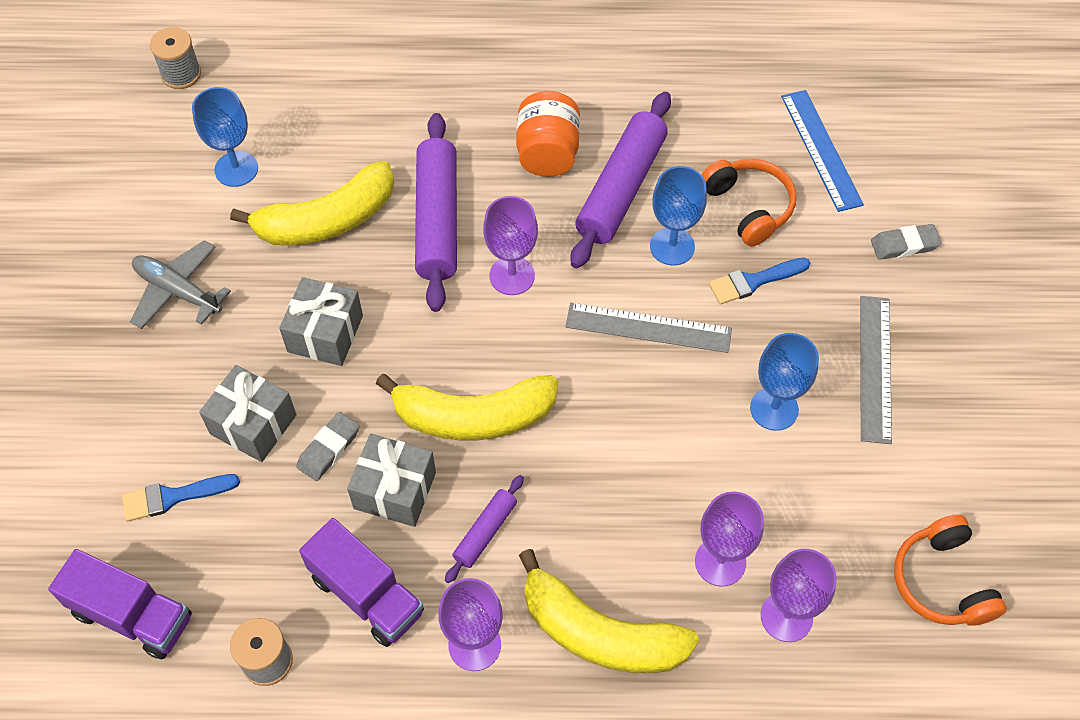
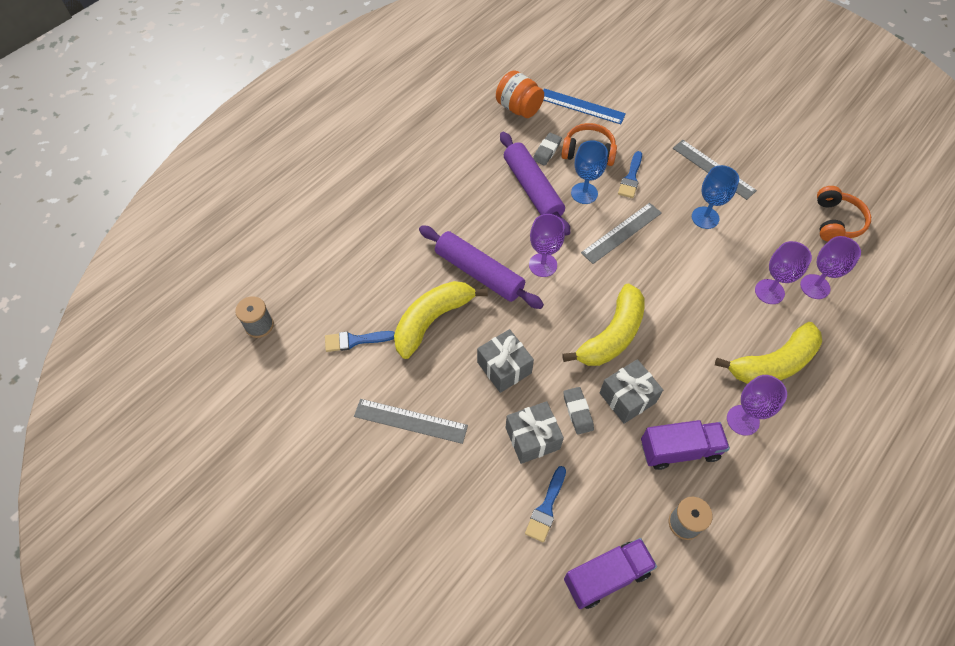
camera: 50 degrees left, 0 degrees up
(178, 291) = (410, 421): grey plane -> grey ruler
(236, 169) = (355, 340): blue goblet -> blue brush
(327, 220) = (432, 320): yellow banana -> yellow banana turned 150 degrees counterclockwise
(485, 532) = (683, 374): purple rolling pin -> none
(547, 153) = (483, 202): orange jar -> orange jar (518, 108)
(904, 245) = (659, 115): grey eraser -> grey eraser (547, 151)
(941, 581) = (836, 221): orange headphones -> orange headphones turned 105 degrees counterclockwise

